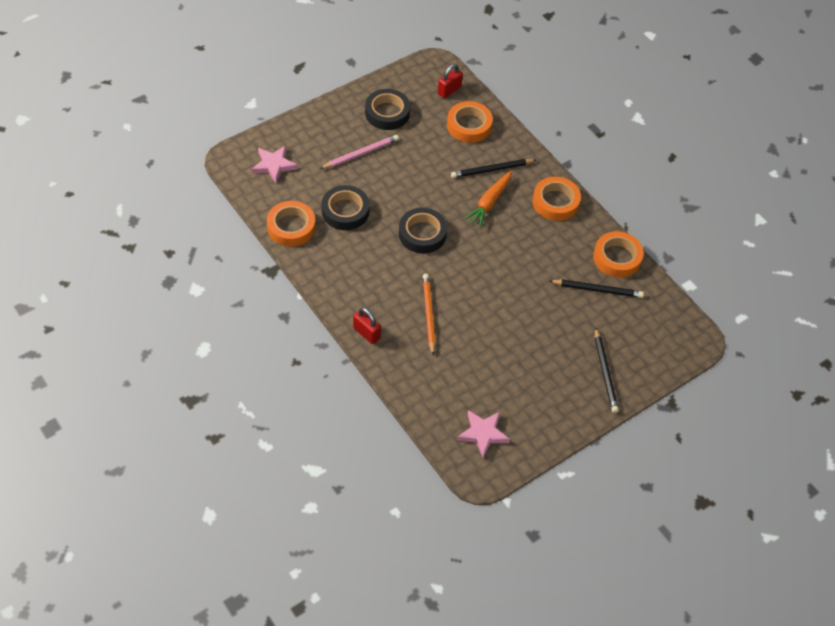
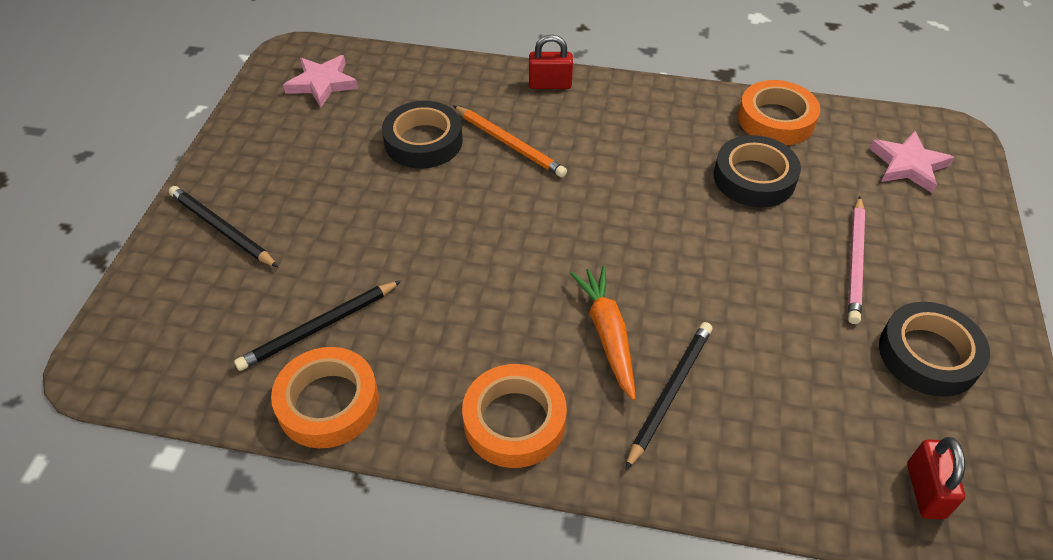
camera: 140 degrees right, 5 degrees down
(422, 234) = (634, 221): black tape -> black tape (423, 141)
(469, 125) = (803, 446): orange tape -> none

